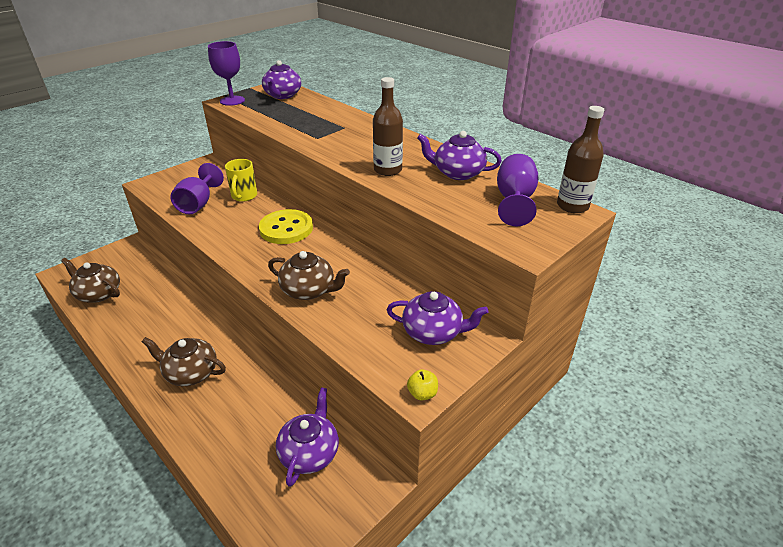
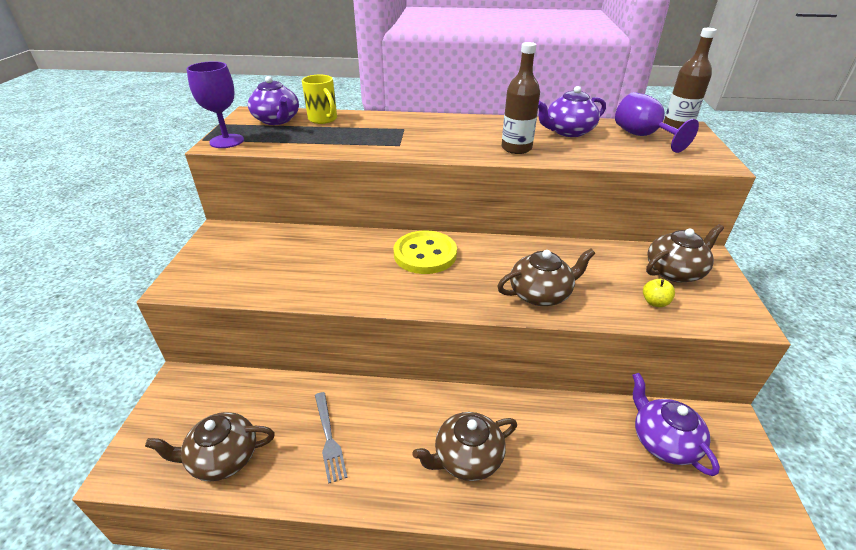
camera: 40 degrees left, 0 degrees up
(148, 316) = (329, 438): none -> grey fork
(198, 204) = (288, 276): purple goblet -> none
(244, 196) = (327, 245): yellow mug -> yellow mug (323, 119)
(422, 393) = (747, 318): yellow apple -> yellow apple (655, 302)
(433, 332) = (674, 271): purple teapot -> brown teapot

